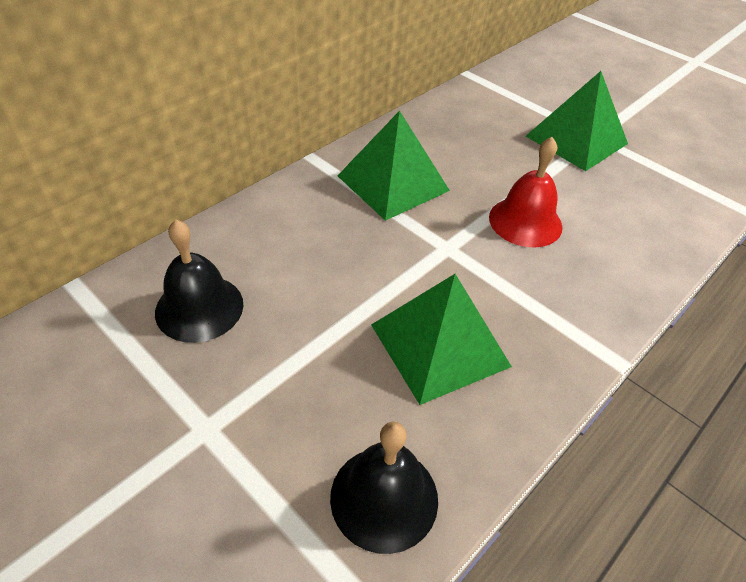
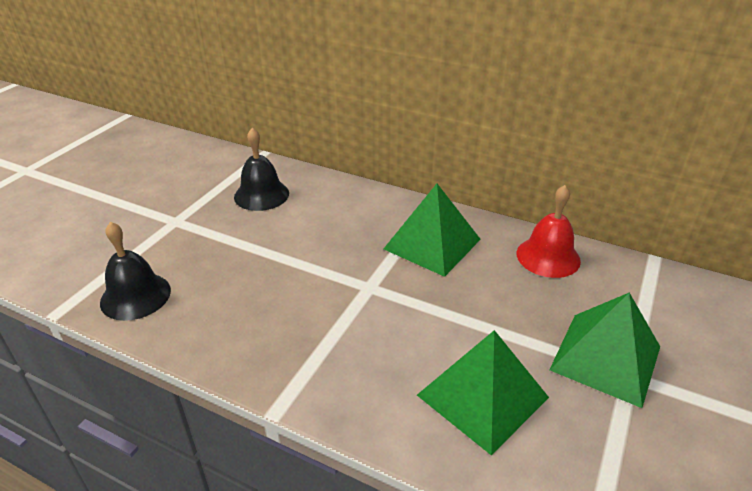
camera: 75 degrees right, 10 degrees down
(439, 345) = (262, 299): green pyramid -> green pyramid (482, 396)
(525, 221) = (431, 330): red bell -> red bell (548, 257)

